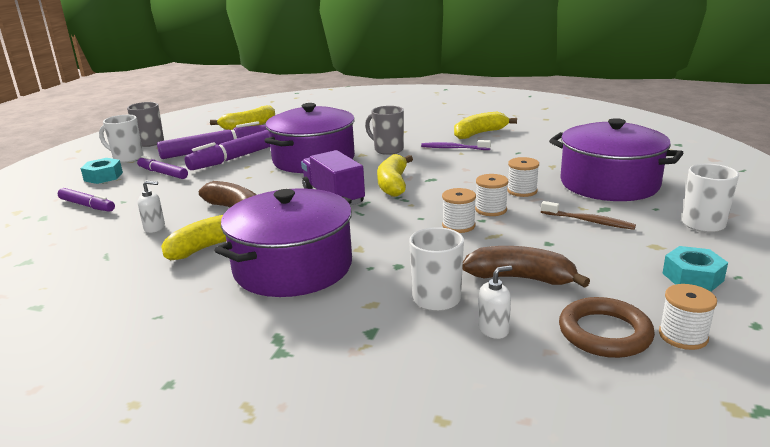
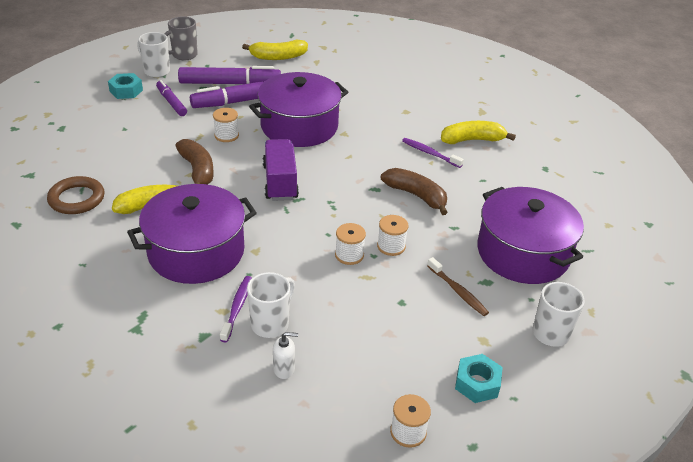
camera: 20 degrees right, 15 degrees up
(87, 205) = (97, 125): purple marker -> none
(154, 228) = (129, 170): white soap dispenser -> none
(386, 297) = (237, 308): none -> purple toothbrush
(388, 150) = (371, 135): grey mug -> none
(393, 184) = (339, 184): yellow banana -> none
(521, 278) = (346, 330): brown banana -> brown banana (416, 196)
(522, 191) = (437, 233): white spool -> white spool (226, 135)
(604, 333) = (356, 405): brown ring -> brown ring (76, 199)

